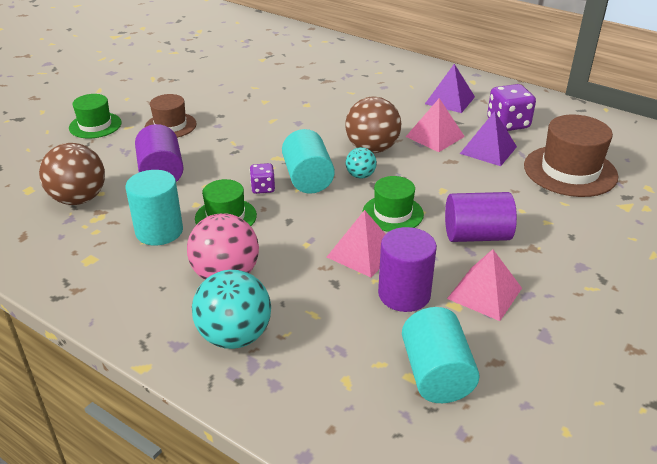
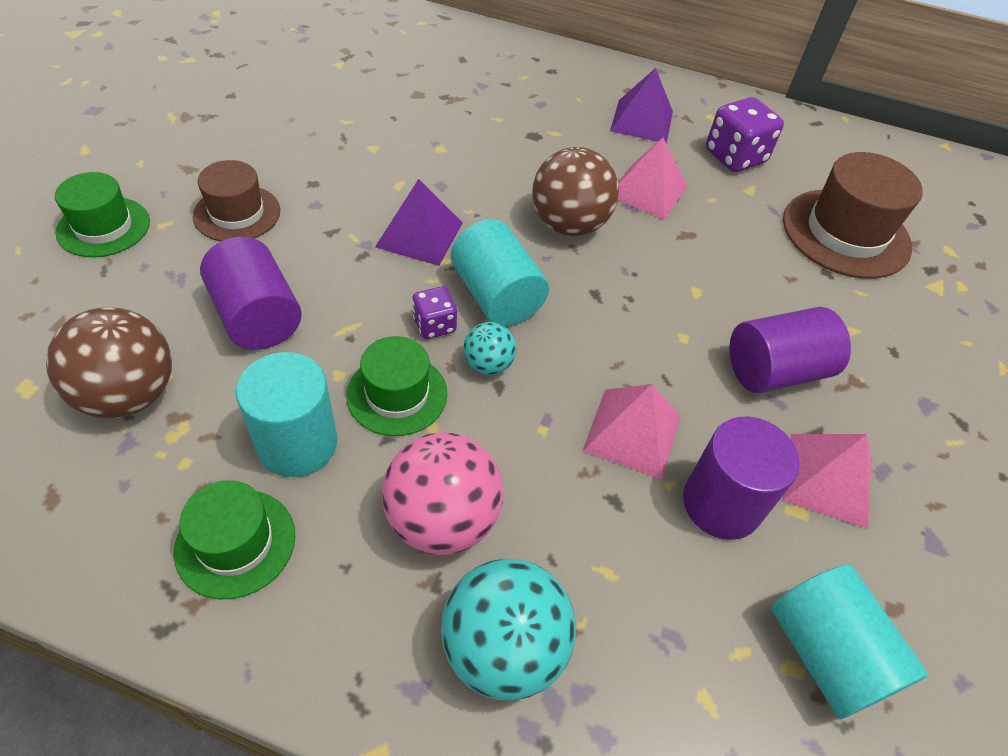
camera: 20 degrees left, 15 degrees up
(360, 176) = (572, 279): turquoise ball -> turquoise ball (488, 364)
(393, 213) = (645, 347): green hat -> green hat (235, 543)
(488, 150) = (728, 208): purple pyramid -> purple pyramid (419, 234)

